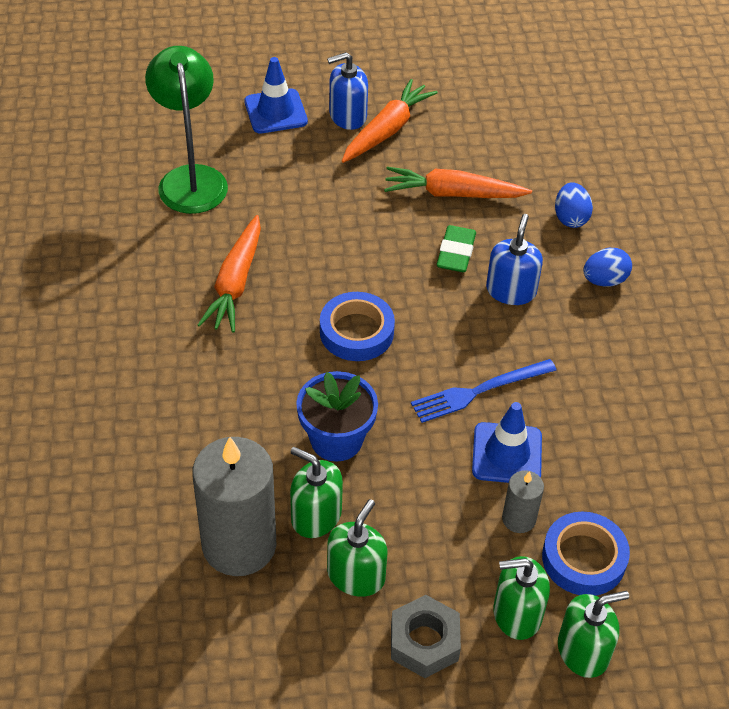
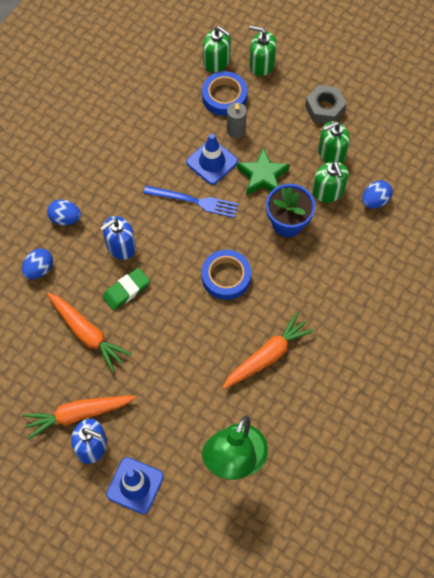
camera: 140 degrees left, 15 degrees up
(239, 545) = (375, 201): grey candle -> blue egg
(423, 479) = (263, 176): none -> green star
(517, 614) = (275, 94): green soap dispenser -> green soap dispenser (216, 61)

